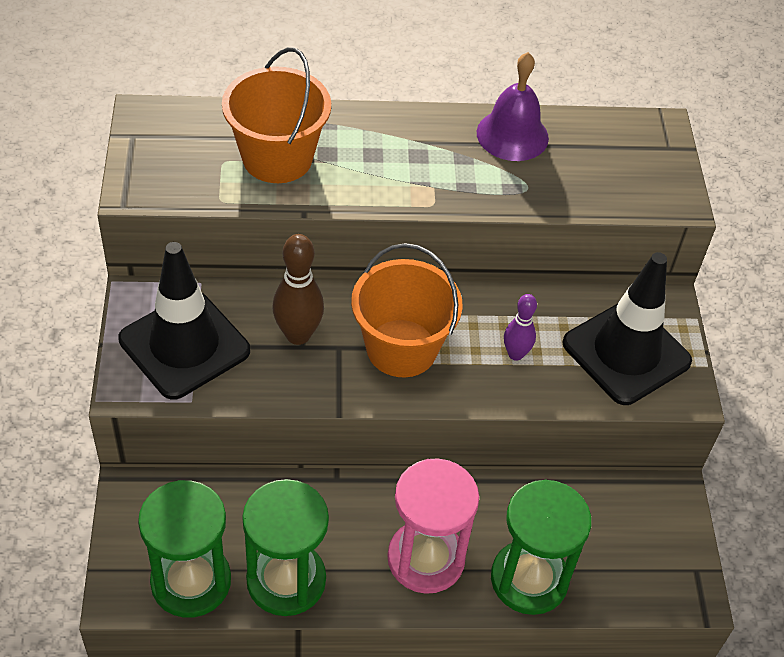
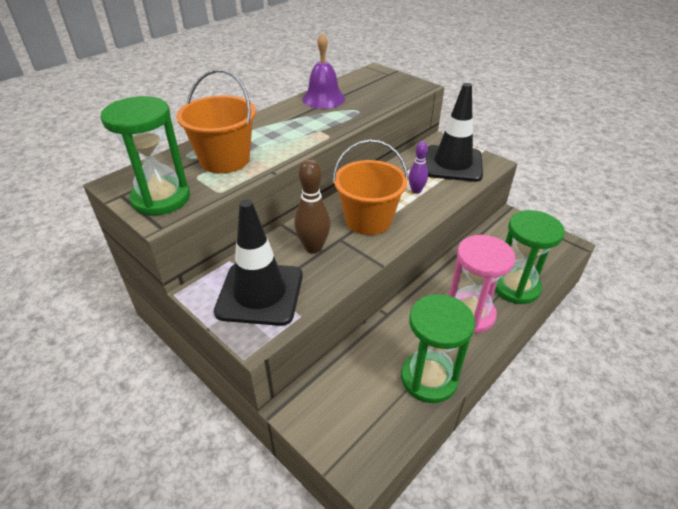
camera: 40 degrees left, 10 degrees down
(191, 581) = (386, 424): green hourglass -> green hourglass (161, 198)

